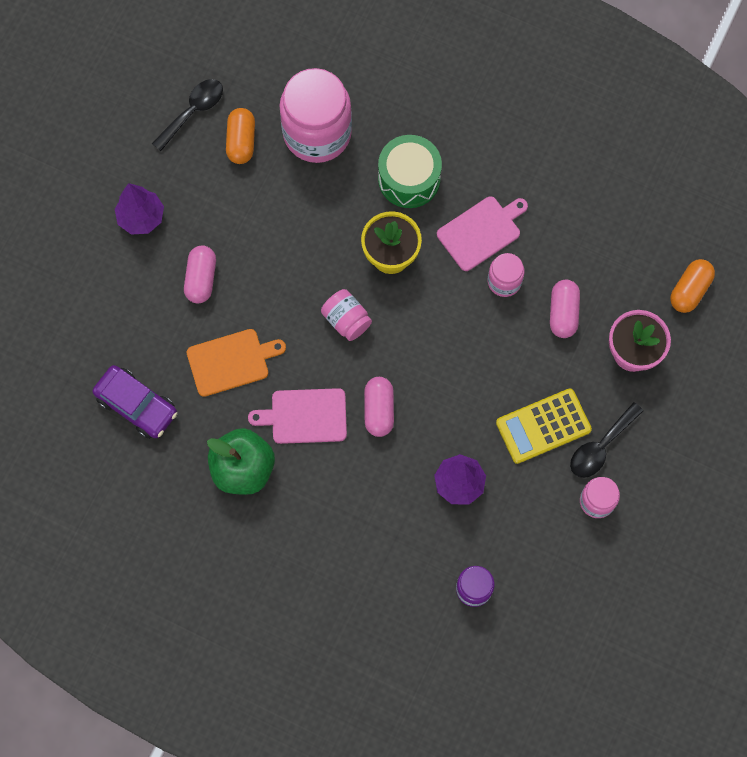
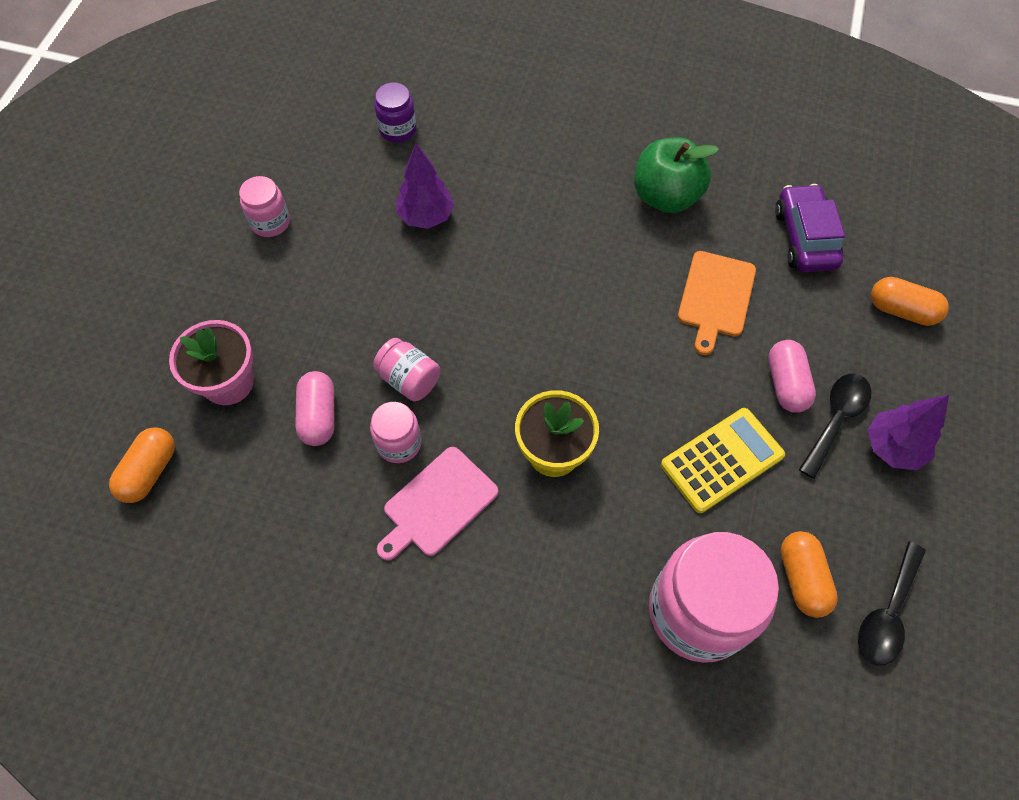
camera: 170 degrees right, 10 degrees down
(85, 325) = (901, 310): none -> orange capsule
(137, 405) = (804, 238): purple car -> purple car turned 60 degrees clockwise
(231, 361) = (715, 297): orange cutting board -> orange cutting board turned 45 degrees counterclockwise
(305, 416) = (613, 255): pink cutting board -> none
(346, 320) = (591, 364): pink jar -> pink jar (409, 379)
(379, 410) = (530, 274): pink capsule -> none
(409, 179) = (550, 563): green drum -> none
(543, 426) = (335, 285): yellow calculator -> yellow calculator (721, 460)
(601, 446) = (267, 275): black spoon -> black spoon (836, 419)

